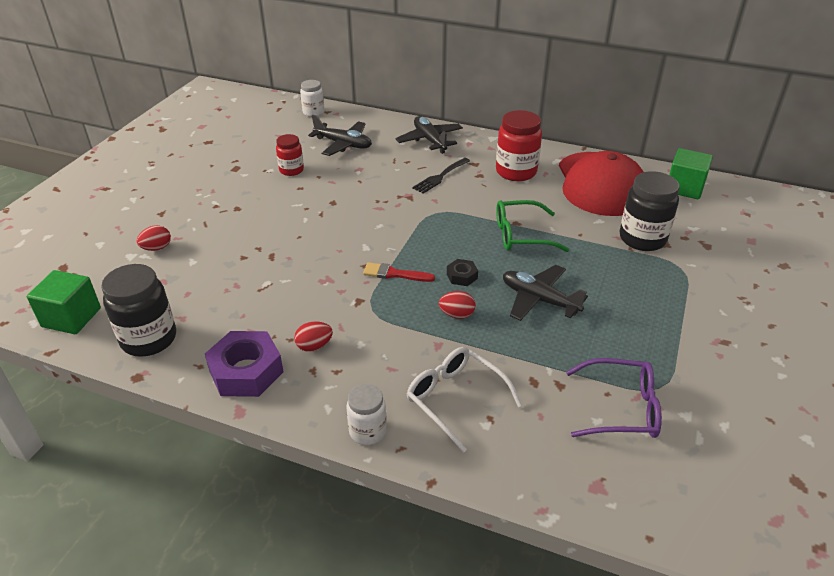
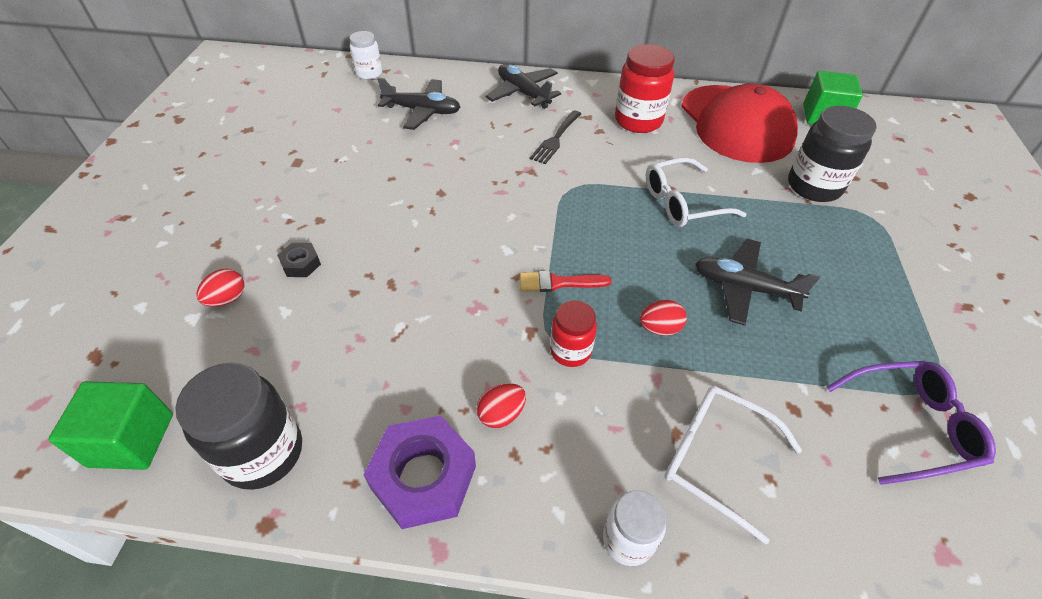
camera: 15 degrees left, 10 degrees up
(291, 170) = (371, 155): red jar -> red jar (570, 351)
(462, 276) = (641, 271): black nut -> black nut (301, 264)
(521, 235) = (682, 202): green glasses -> white glasses

